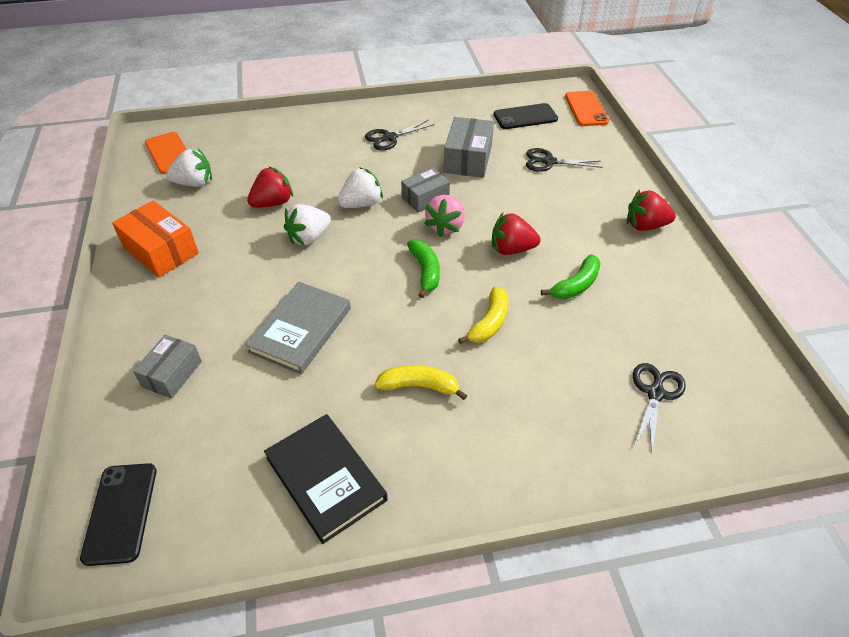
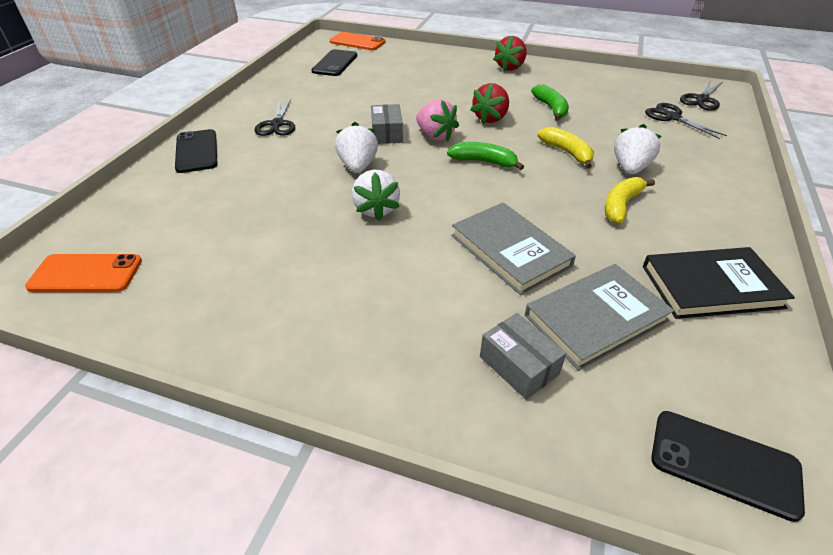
camera: 60 degrees left, 5 degrees down
(161, 251) = (285, 327): orange box -> none
(194, 183) = (182, 266): white strawberry -> white strawberry (630, 168)
(242, 405) = (595, 318): none -> grey book
(273, 203) = (294, 217): red strawberry -> none
(322, 123) = (197, 151): none -> black phone
(468, 159) = (358, 100): grey box -> none
(548, 162) = (402, 73): black scissors -> black scissors (701, 100)

